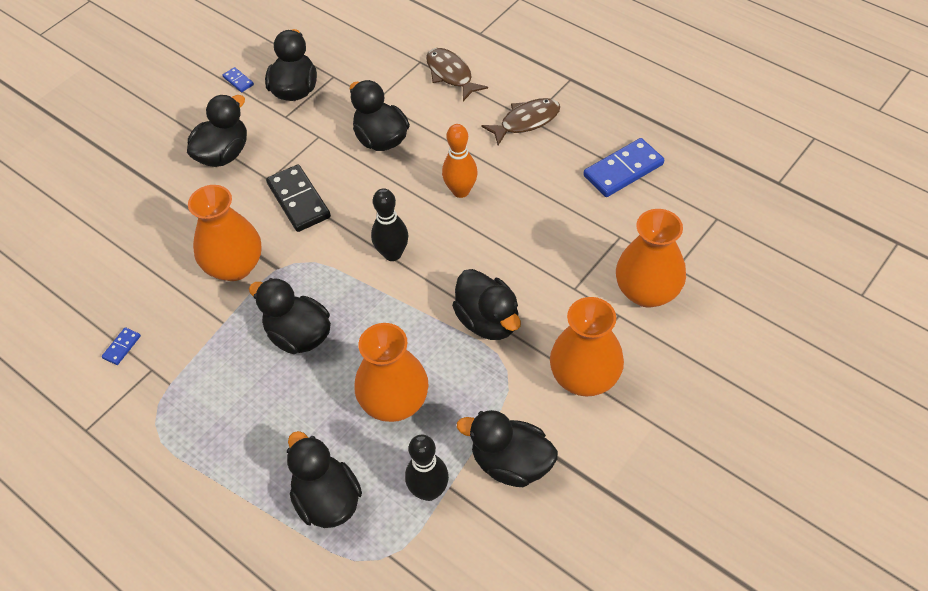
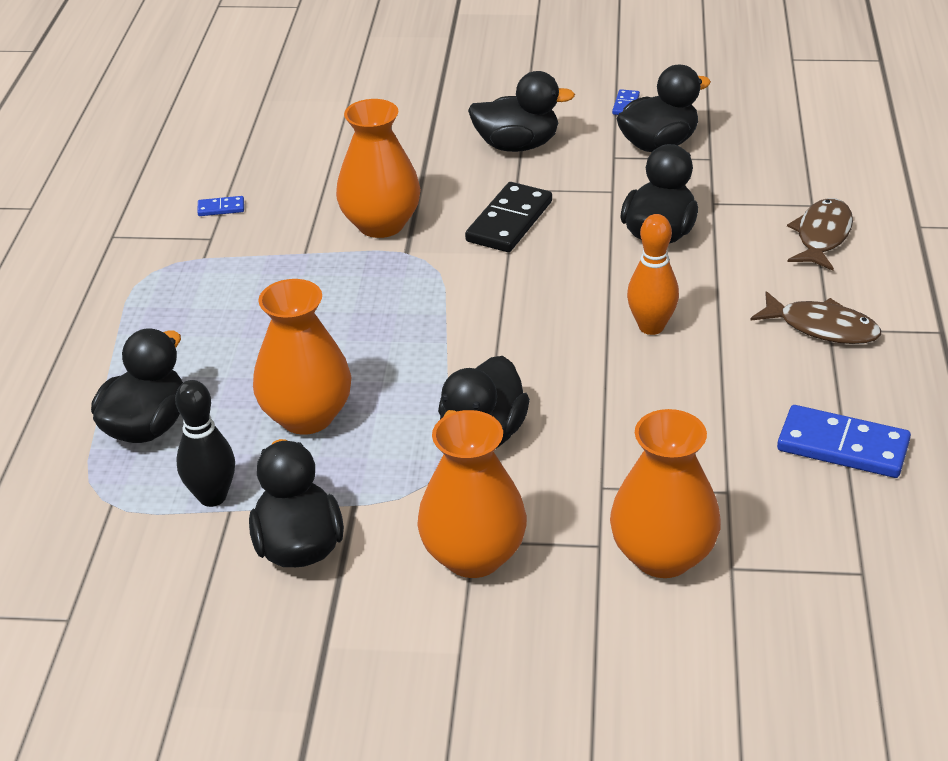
camera: 55 degrees right, 15 degrees down
(298, 335) = (333, 308): black duck -> none
(392, 254) = (505, 320): black bowling pin -> none

